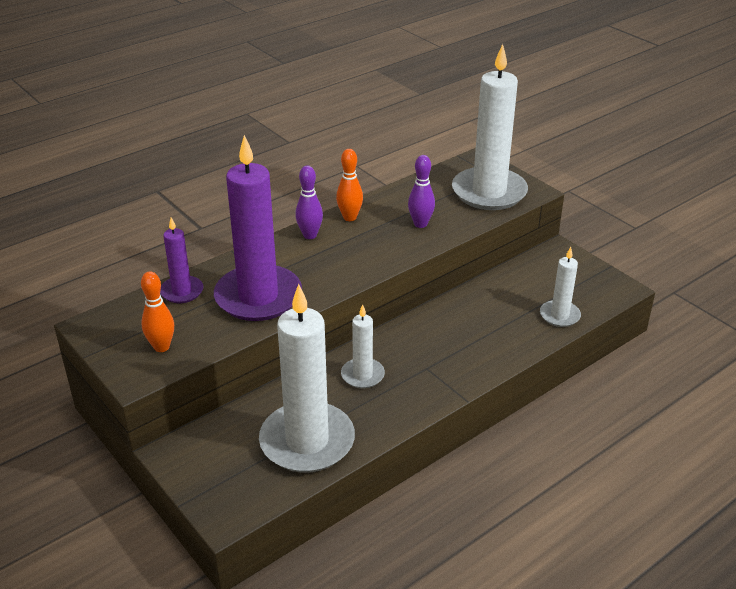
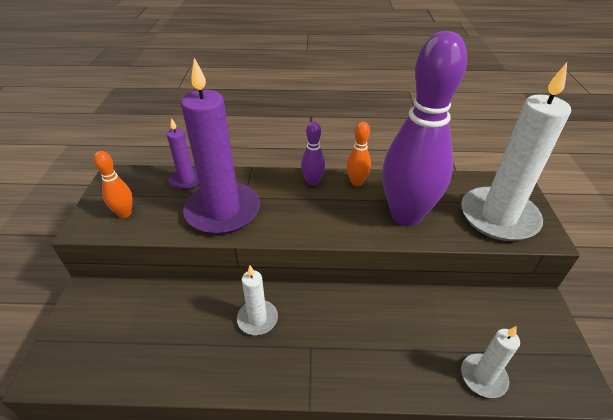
camera: 40 degrees right, 5 degrees up
(307, 441) = (158, 350): white candle -> none
(420, 224) = (406, 215): purple bowling pin -> purple bowling pin, size x2.39

